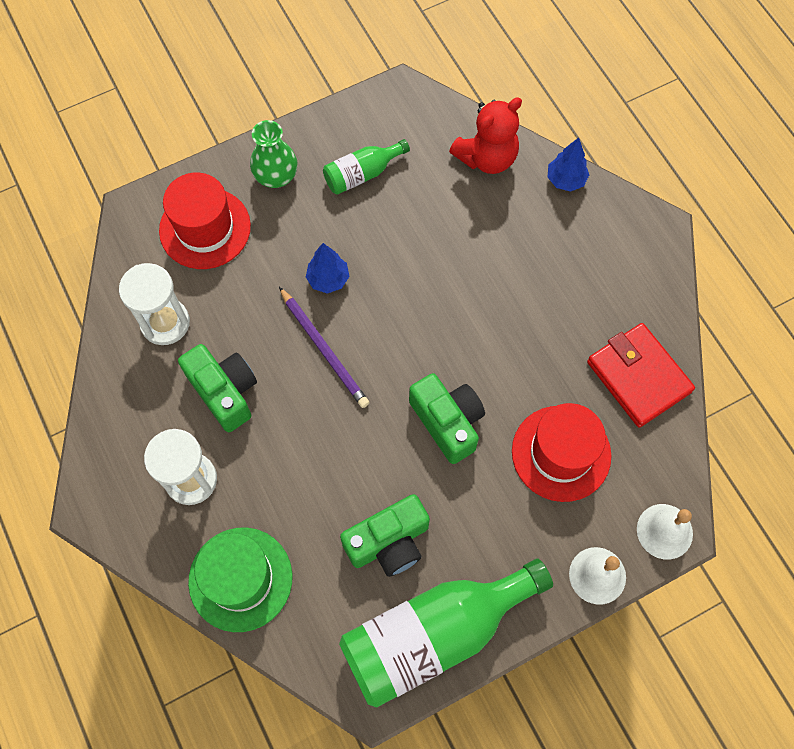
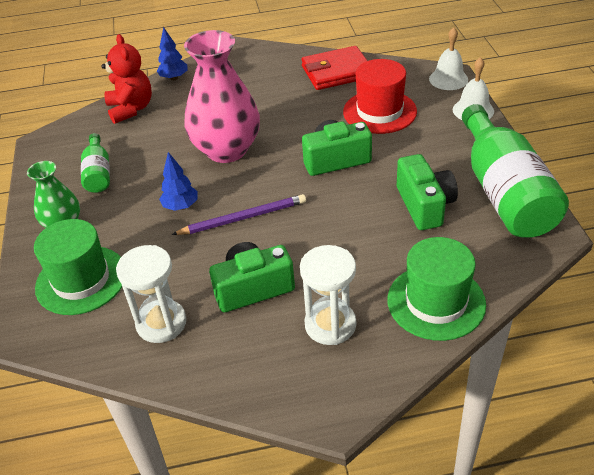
camera: 70 degrees left, 25 degrees down
(205, 228) = (81, 280): red hat -> green hat
(436, 293) = (227, 150): none -> pink vase

